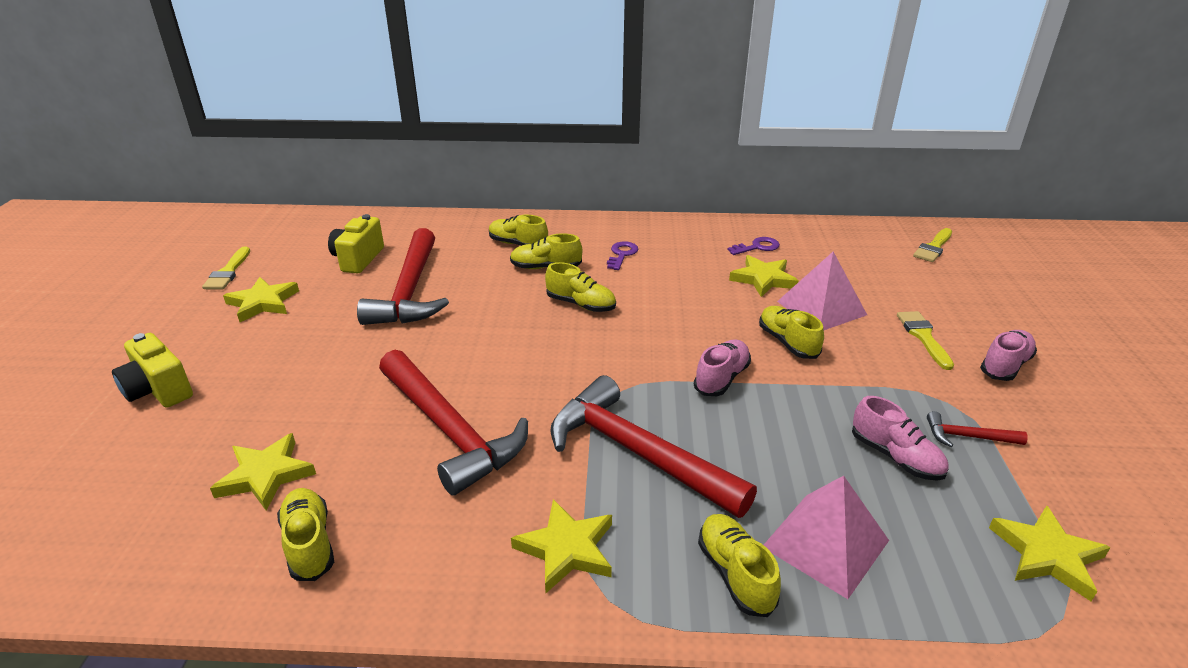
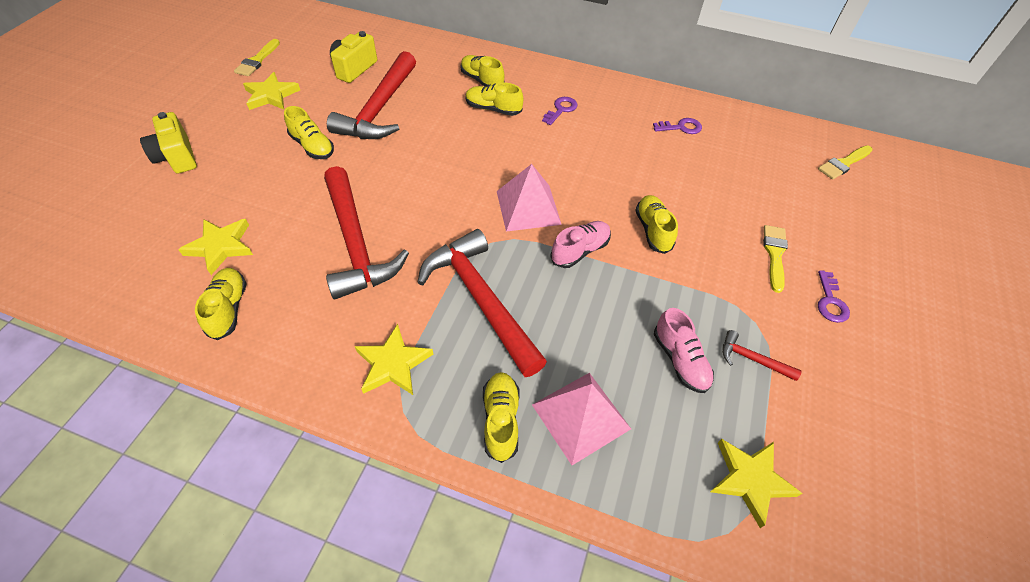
camera: 15 degrees right, 20 degrees up
(581, 304) = (504, 152): yellow shoe -> yellow shoe (312, 146)
(763, 279) = (667, 162): yellow star -> none
(821, 308) = (701, 203): pink pyramid -> pink pyramid (528, 207)
(1005, 365) = (830, 301): pink shoe -> purple key

